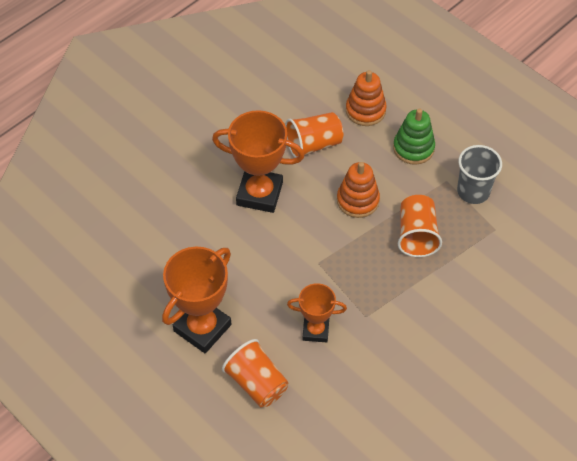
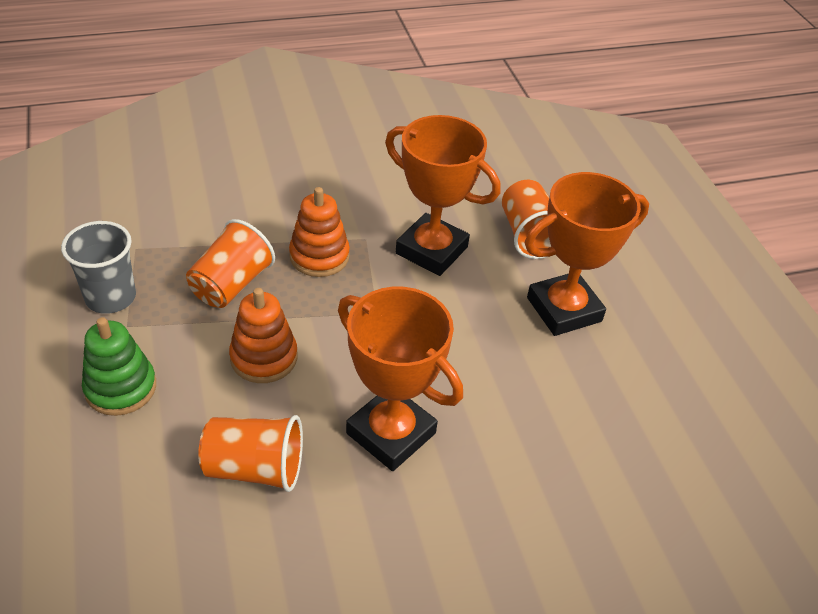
camera: 155 degrees left, 10 degrees down
(315, 330) = (431, 250): orange trophy -> orange trophy, size x1.67
(365, 110) = (126, 483): orange stacking toy -> orange stacking toy (319, 256)

